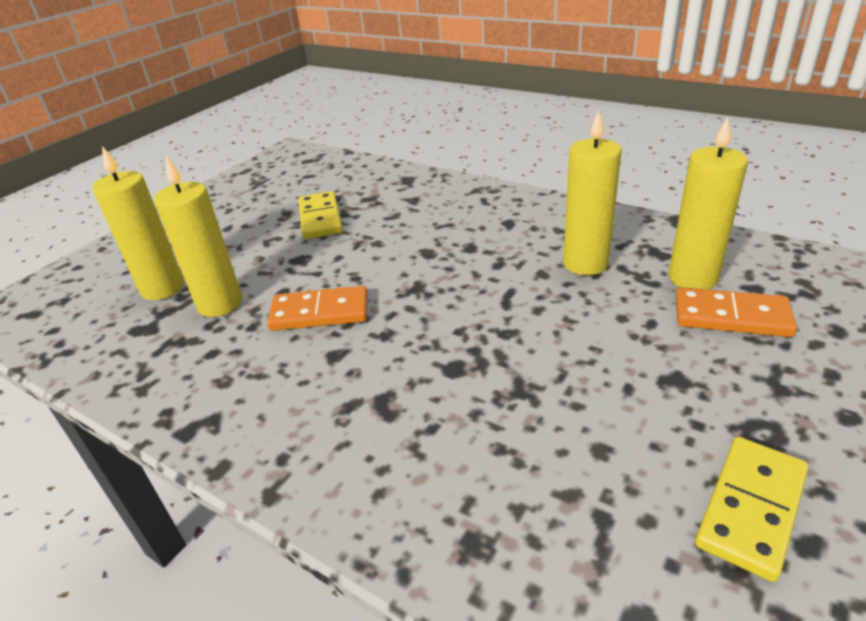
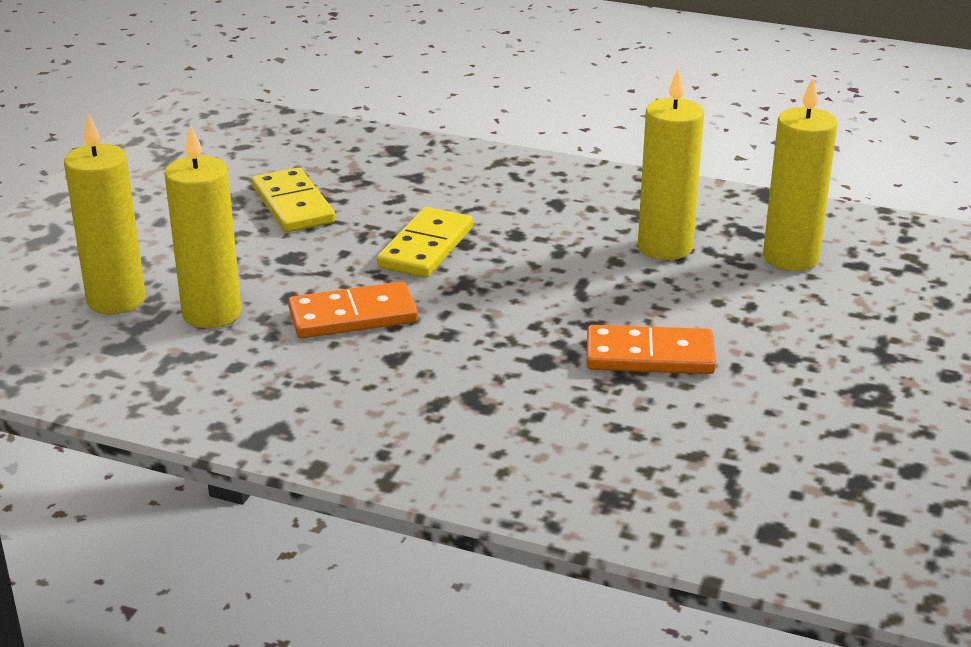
camera: 15 degrees left, 5 degrees down
(731, 316) = (835, 294): orange domino -> orange domino (649, 355)
(751, 508) = (862, 449): yellow domino -> yellow domino (425, 247)

